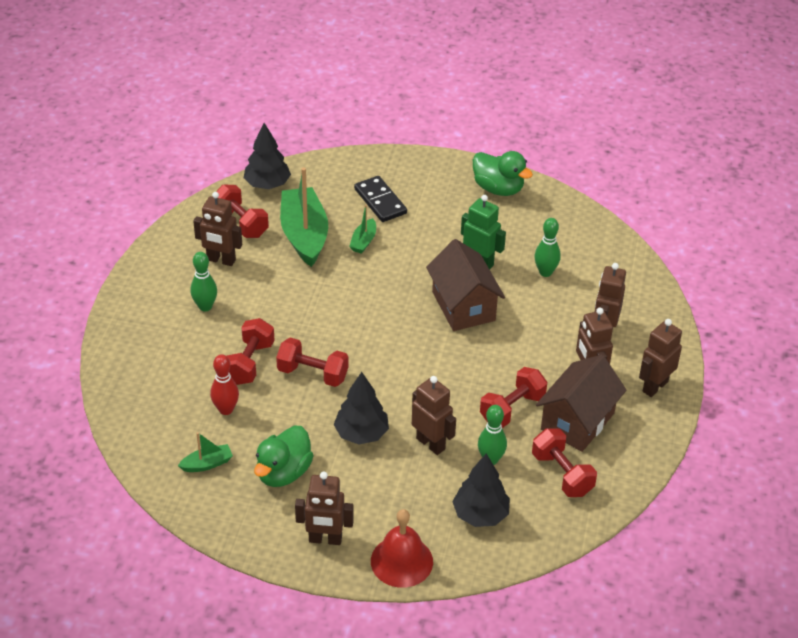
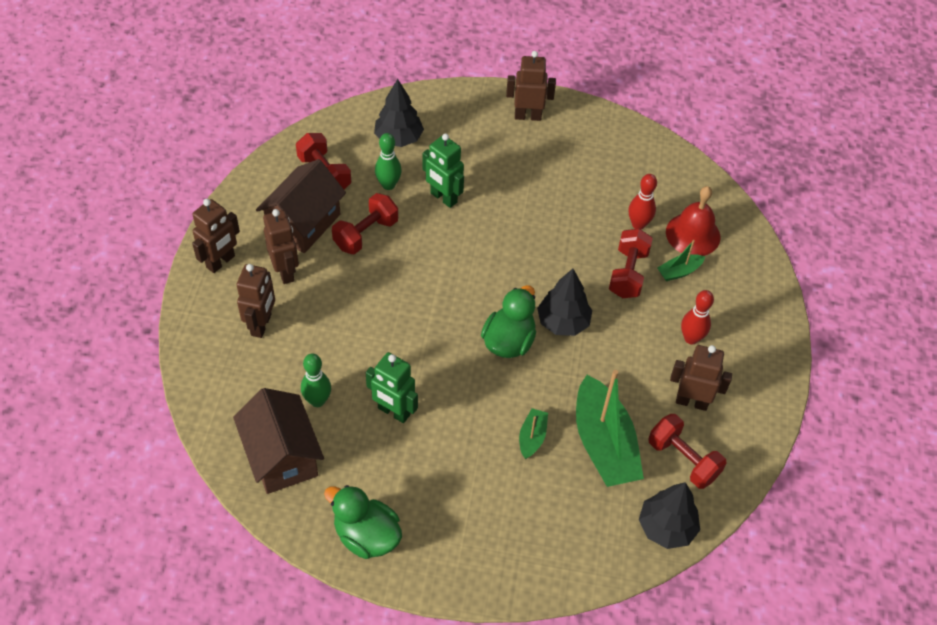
camera: 175 degrees right, 10 degrees up
(205, 306) = (691, 338): green bowling pin -> red bowling pin
(207, 464) = (641, 174): green boat -> green boat (679, 272)
(283, 472) = (572, 168): green duck -> green duck (509, 341)
(313, 374) = (563, 264): red dumbbell -> none
(361, 433) = (508, 205): black tree -> black tree (563, 322)
(380, 201) = (518, 505): black domino -> none
(401, 561) = (463, 101): red bell -> red bell (693, 234)
(431, 443) = (443, 198): brown robot -> green robot
(463, 306) = (413, 350): brown house -> brown house (282, 456)

